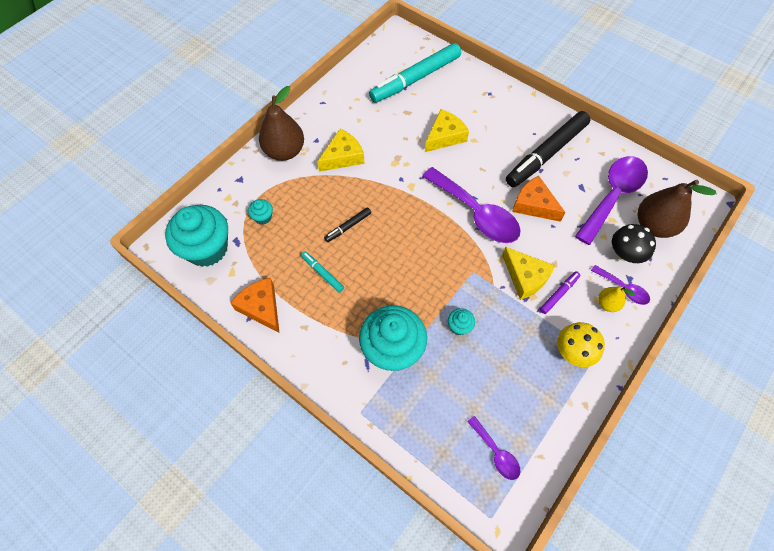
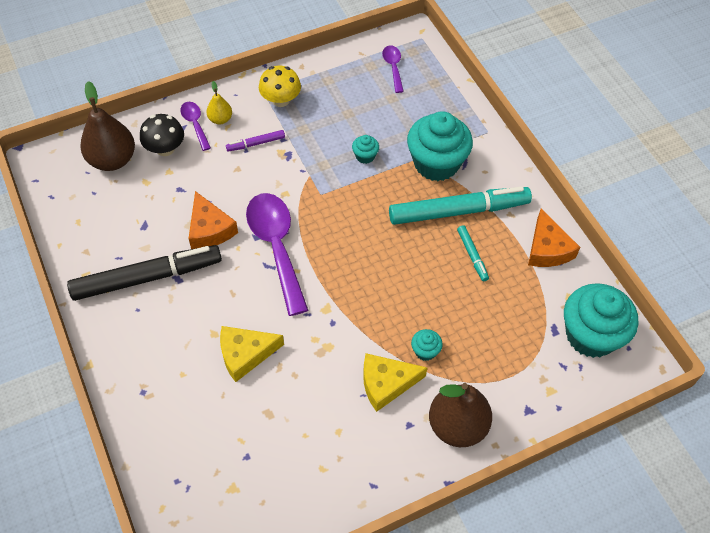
camera: 155 degrees left, 5 degrees down
(263, 217) = (515, 345): turquoise cupcake -> turquoise cupcake (425, 351)
(348, 227) = (422, 292): black marker -> none
(415, 79) = (222, 464): turquoise marker -> turquoise marker (458, 211)
(525, 277) = (274, 169): yellow cheese -> none
(613, 196) = (121, 203): purple spoon -> none

